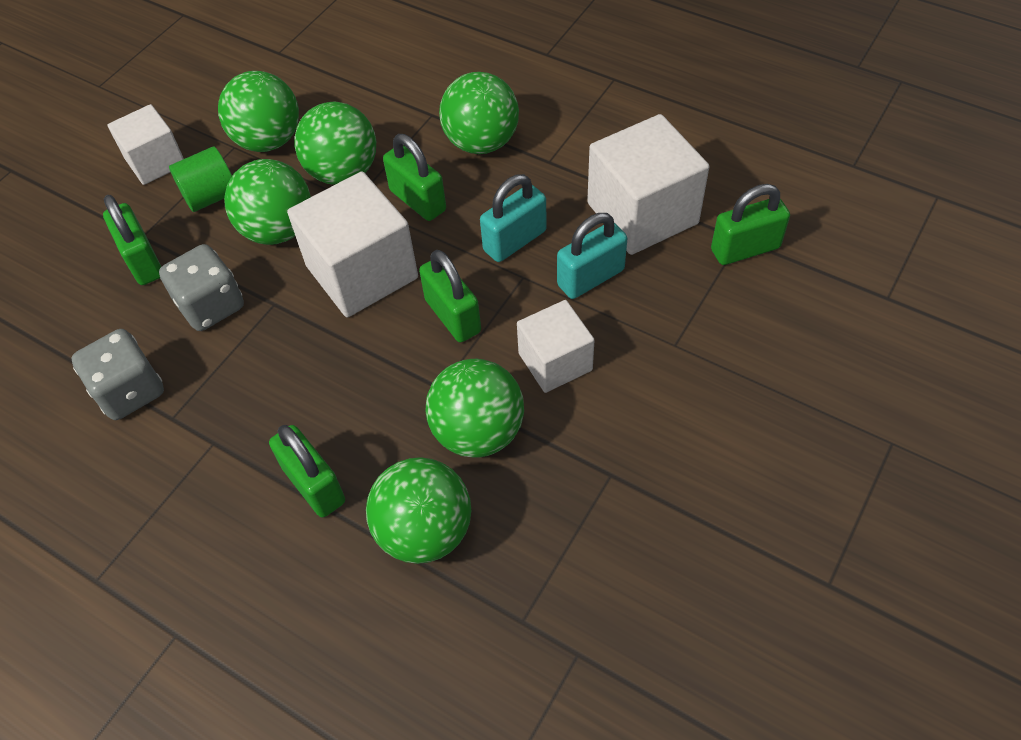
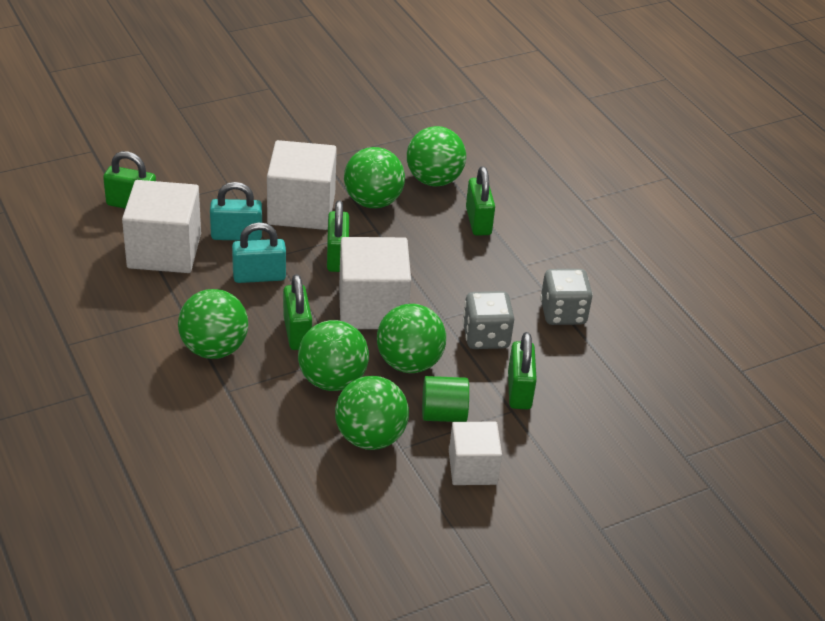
camera: 155 degrees left, 15 degrees down
(555, 362) = (301, 209): white cube -> white cube, size x1.63

